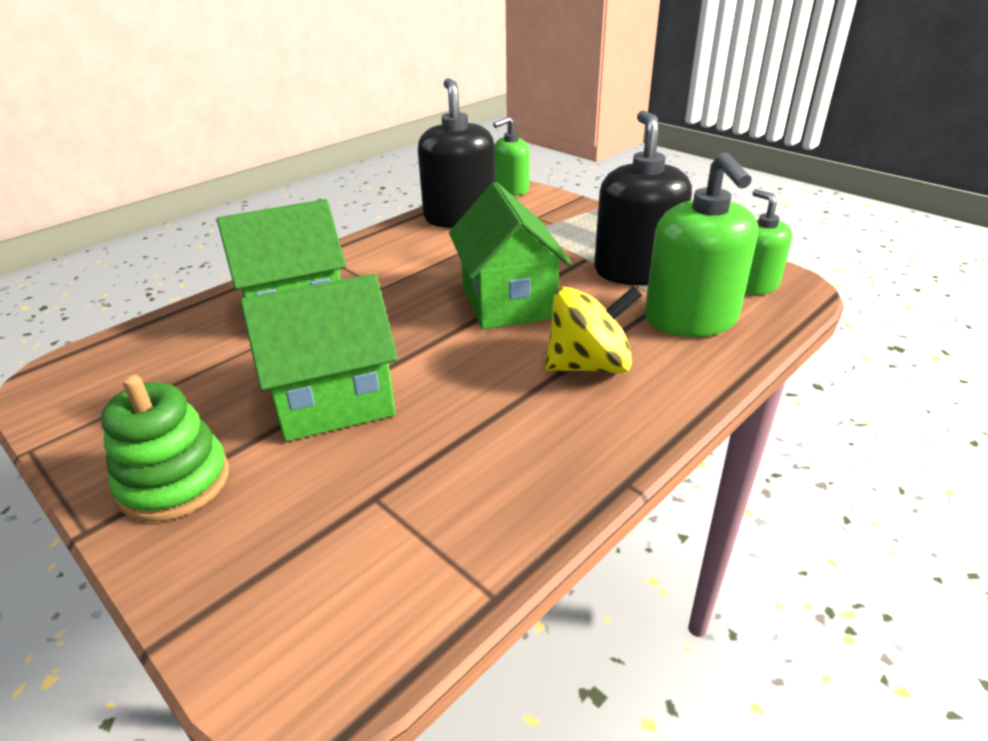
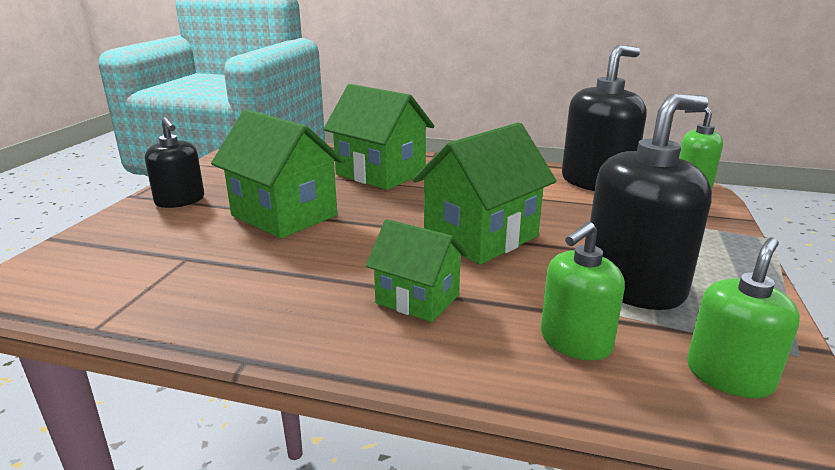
camera: 60 degrees right, 10 degrees down
(174, 482) = (180, 201): green stacking toy -> black soap dispenser
(589, 365) = (417, 299): yellow spinning top -> green house
(691, 319) = (575, 341): green soap dispenser -> green soap dispenser, size x0.60

